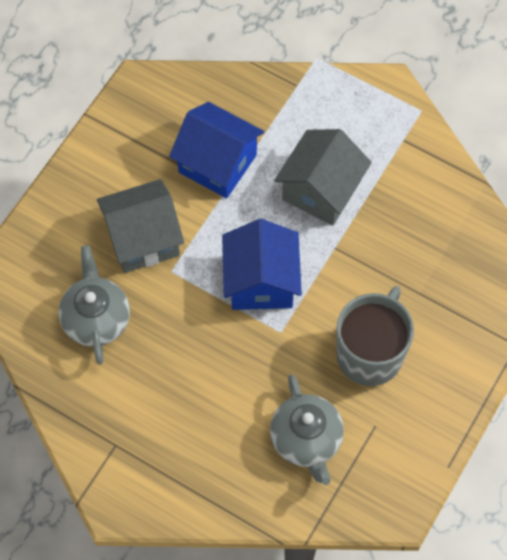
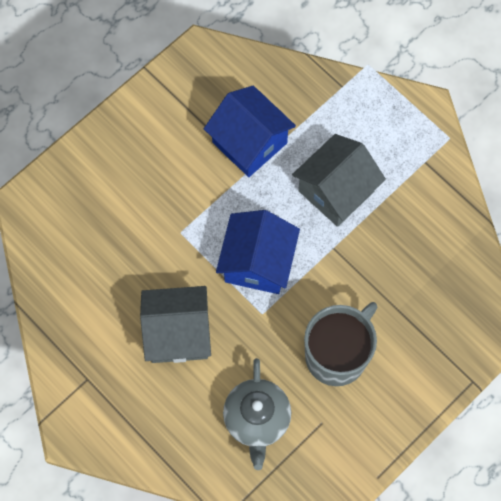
camera: 15 degrees right, 5 degrees up
(96, 319) = (102, 259): grey teapot -> none
(143, 239) = (163, 196): grey house -> grey house (178, 333)

